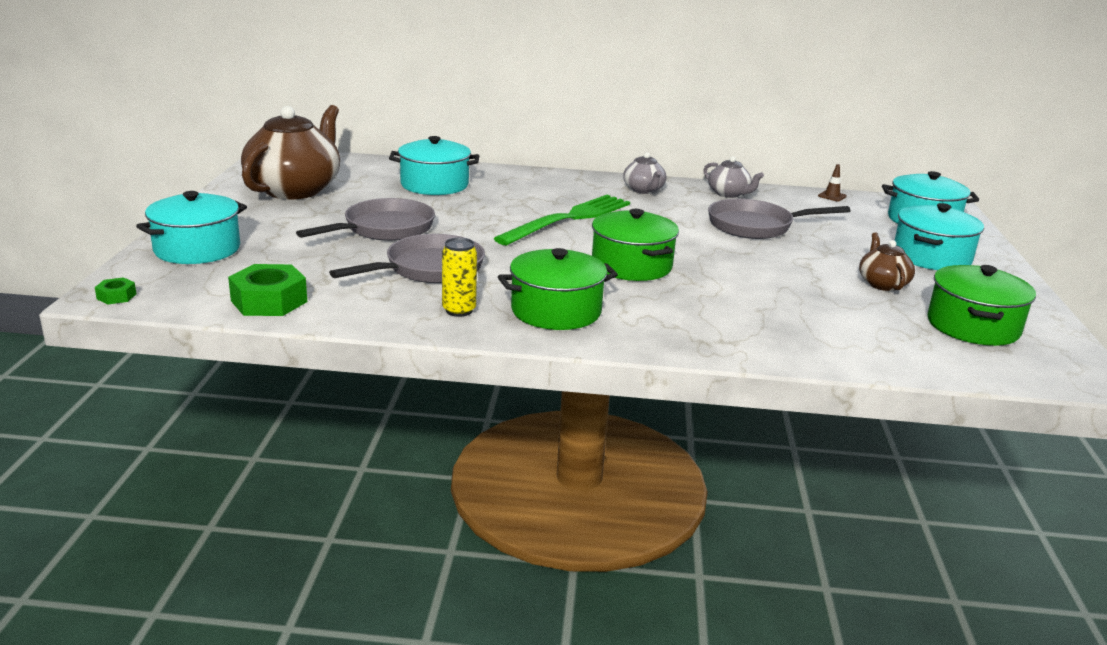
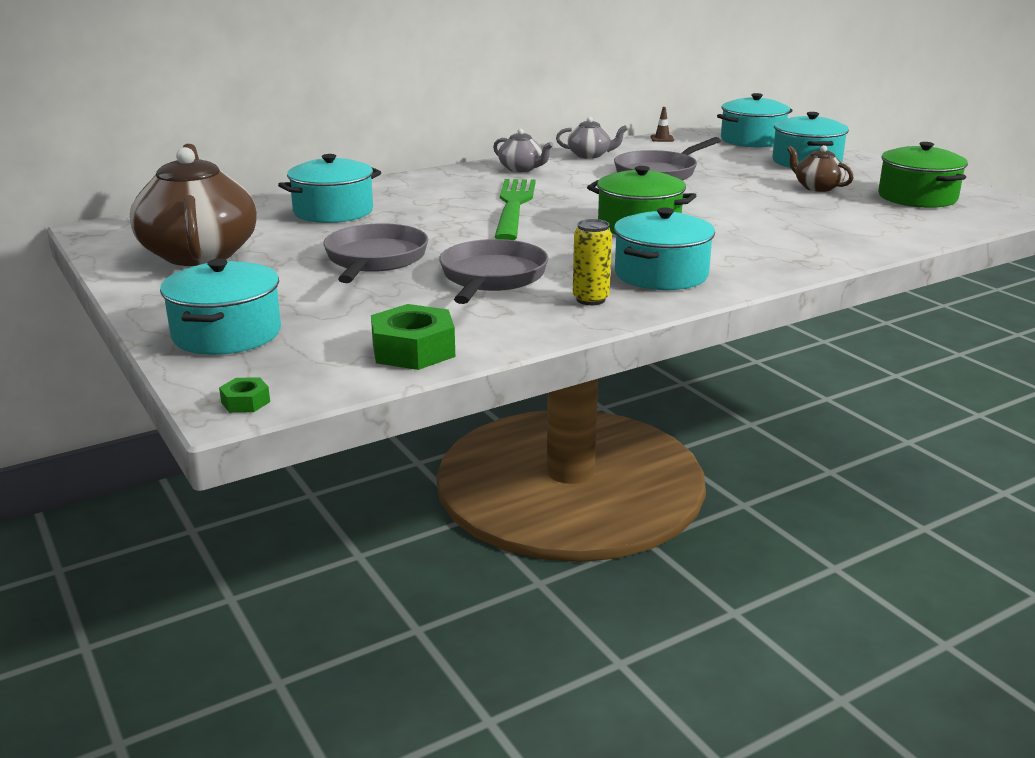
camera: 35 degrees left, 0 degrees up
(556, 311) = (661, 274): green pot -> turquoise pot

